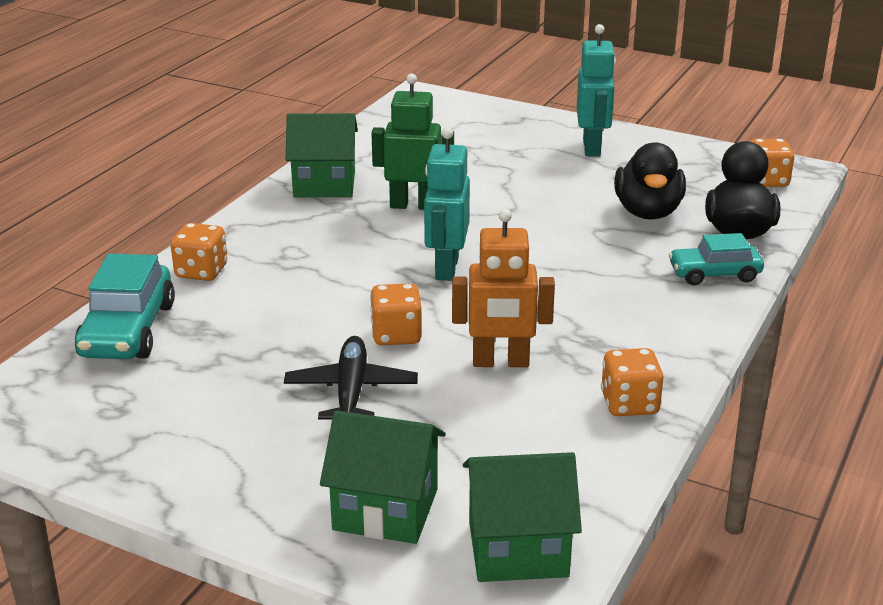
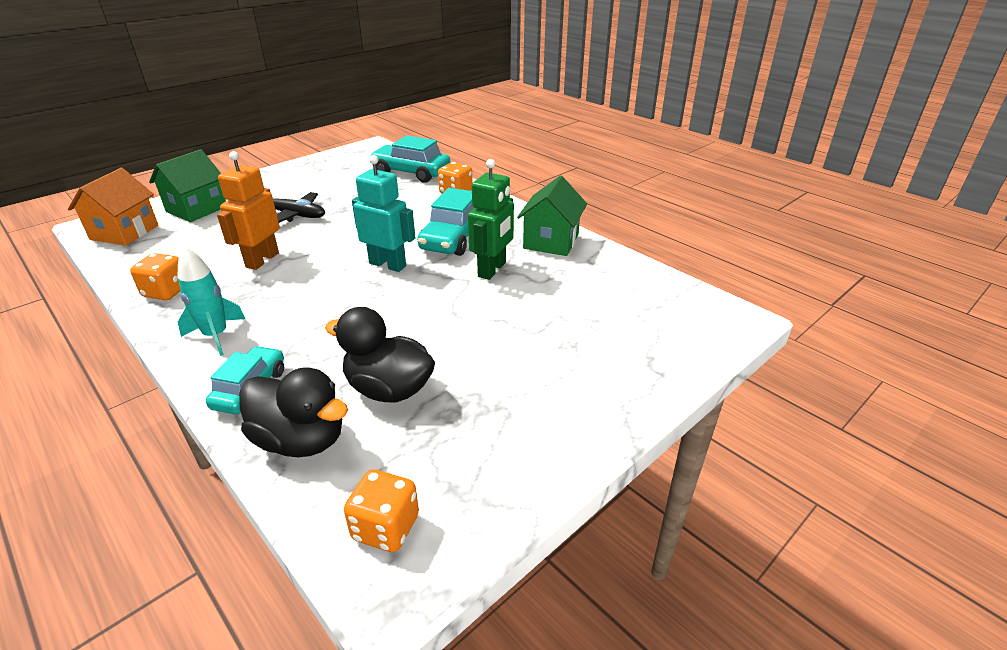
camera: 110 degrees right, 5 degrees up
(350, 242) = (454, 238): none -> turquoise car
(396, 335) = (328, 234): orange dice -> none
(518, 549) = (124, 232): green house -> orange house
(592, 148) = (557, 400): turquoise robot -> none
(668, 326) = (216, 336): none -> turquoise rocket

